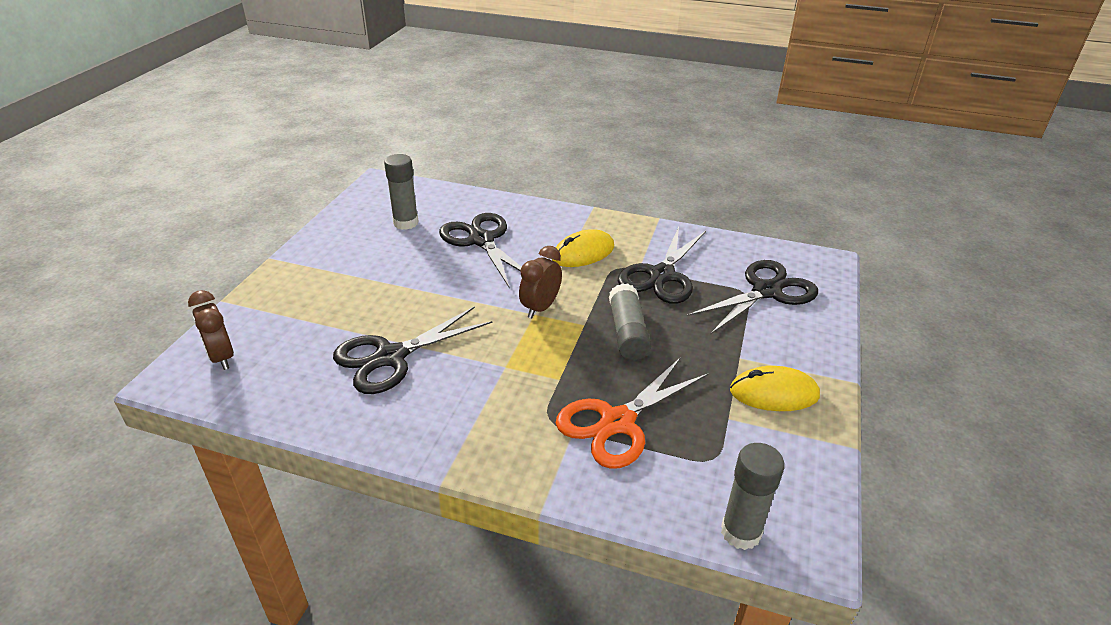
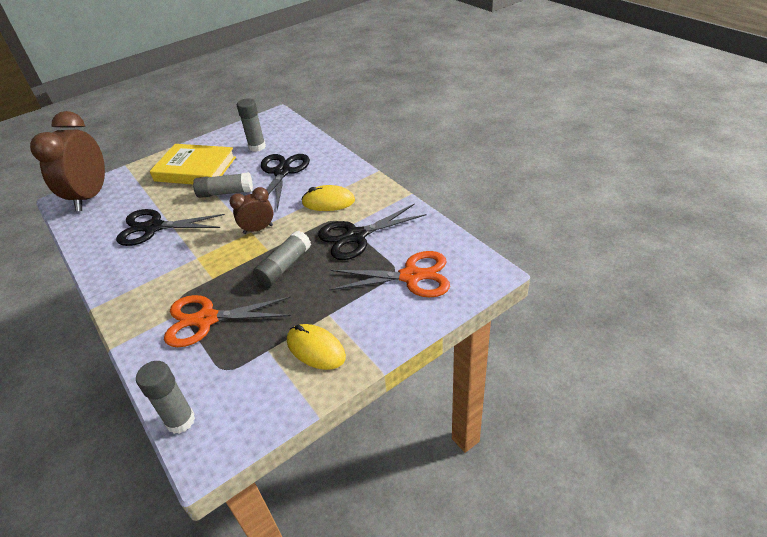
camera: 40 degrees right, 5 degrees up
(221, 357) = (90, 196): brown clock -> brown clock, size x1.97
(351, 272) = (195, 169): none -> yellow book
(437, 284) = (225, 193): none -> grey glue stick
(766, 291) = (411, 276): black scissors -> orange scissors

